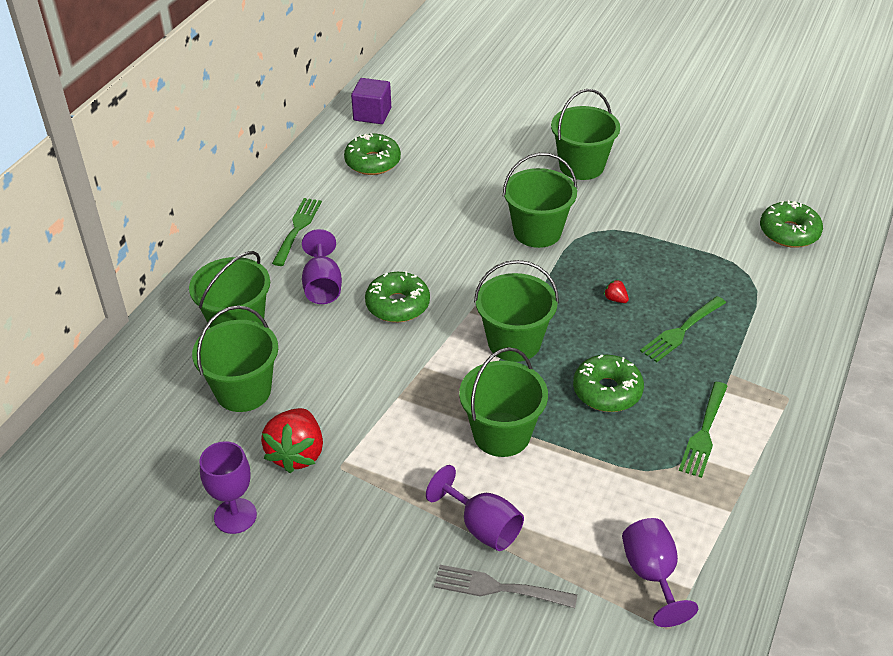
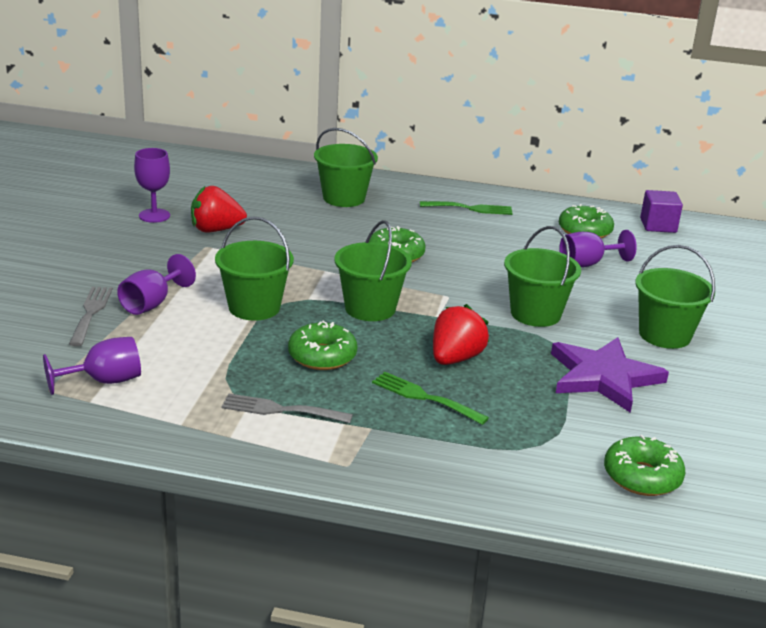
camera: 75 degrees right, 15 degrees down
(243, 391) = (274, 207): green bucket -> none
(322, 286) = (404, 224): purple goblet -> purple goblet (587, 264)
(615, 299) = (455, 358): red strawberry -> red strawberry, size x2.42
(649, 217) = (603, 377): none -> purple star
(704, 433) = (280, 410): green fork -> grey fork

